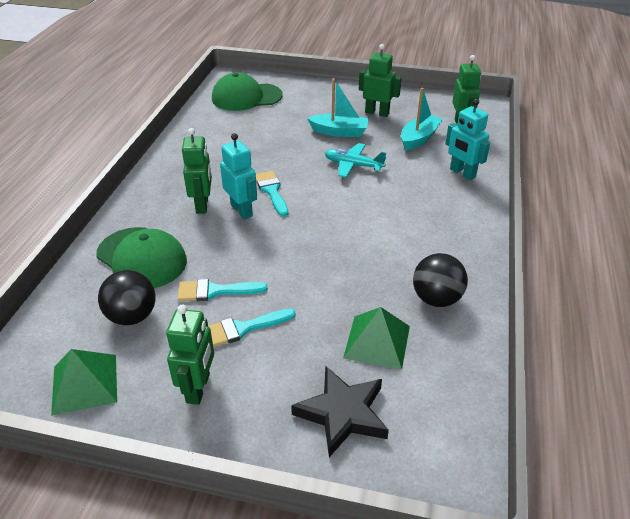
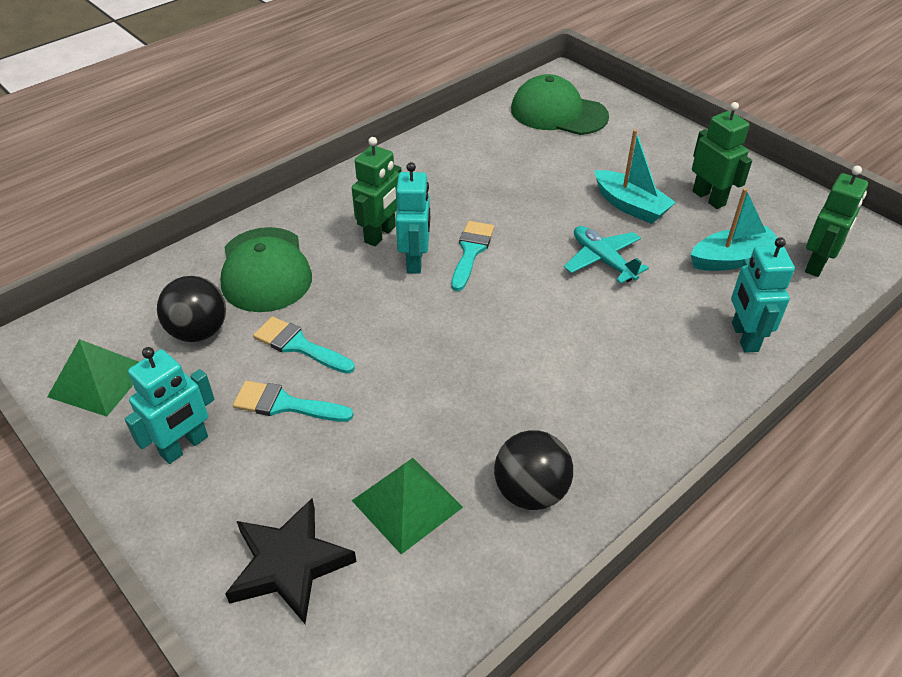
camera: 35 degrees right, 5 degrees up
(198, 388) = (185, 446): green robot -> turquoise robot

